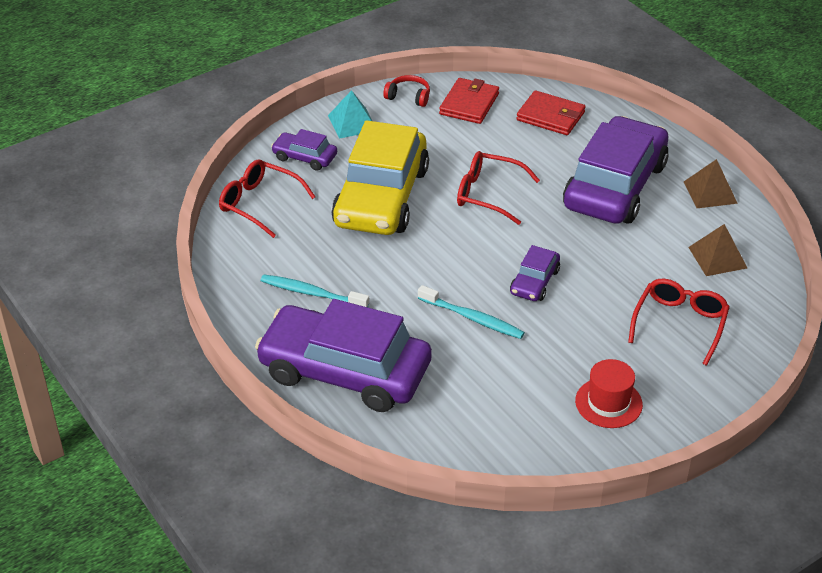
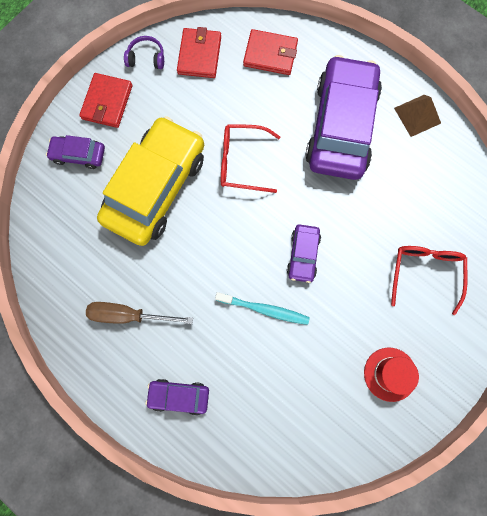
camera: 15 degrees left, 35 degrees up
(259, 203) = (56, 221): red glasses -> none
(311, 293) = (128, 315): turquoise toothbrush -> brown screwdriver
(345, 371) = (179, 396): purple car -> purple car, size x0.45
(352, 123) = (107, 102): turquoise pyramid -> red wallet
(381, 197) = (155, 187): yellow car -> yellow car turned 150 degrees counterclockwise
(408, 97) = (146, 58): red headphones -> purple headphones
(717, 257) = (438, 190): brown pyramid -> none

